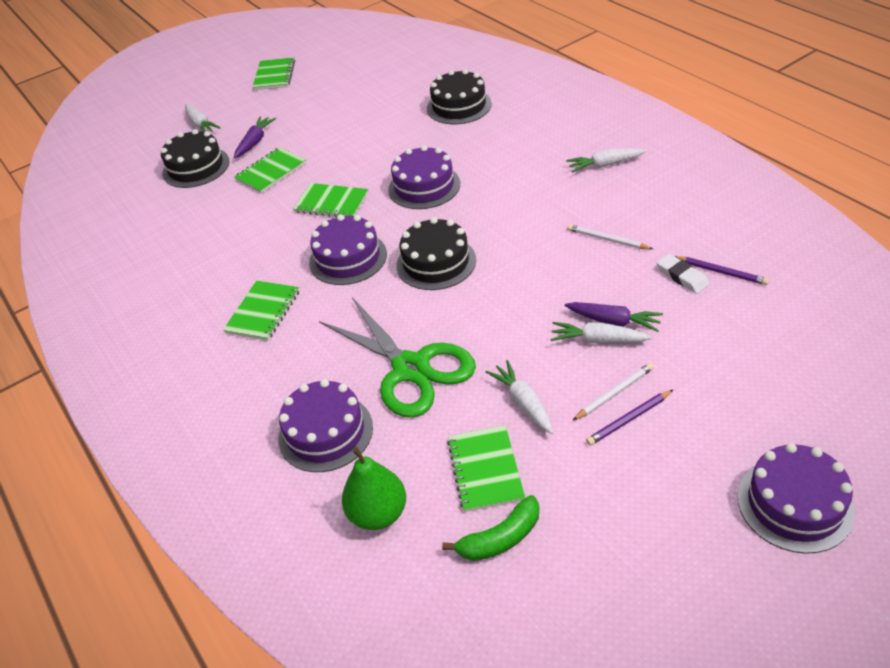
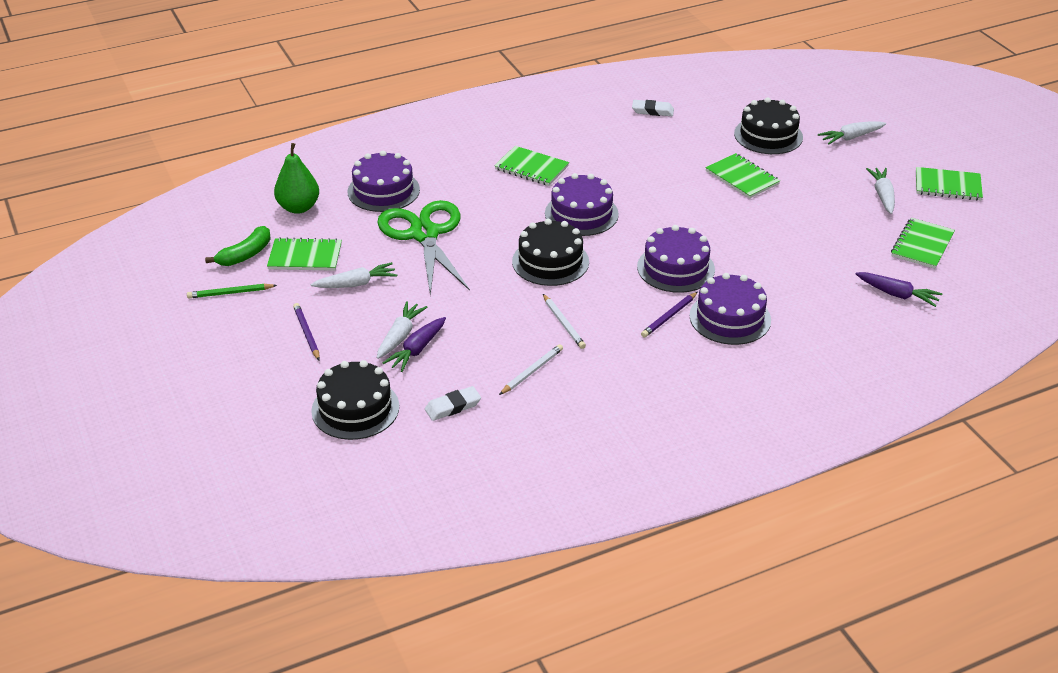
camera: 95 degrees right, 5 degrees down
(144, 245) = (652, 111): none -> white eraser
(255, 142) = (803, 170): purple carrot -> purple carrot (897, 294)
(331, 203) = (672, 210): green notebook -> green notebook (922, 245)
(411, 369) = (424, 234): green scissors -> green scissors turned 105 degrees clockwise
(459, 106) = (831, 311): black cake -> black cake (355, 408)
(500, 538) = (245, 255): green banana -> green banana turned 120 degrees counterclockwise
(586, 525) = (230, 293): none -> green pencil
(605, 165) = (663, 399): white carrot -> white carrot (883, 195)
(614, 393) = (337, 332): white pencil -> white pencil (563, 323)
(721, 272) = (445, 434): purple pencil -> purple pencil (669, 316)
(795, 504) = (180, 395): purple cake -> purple cake (730, 318)

